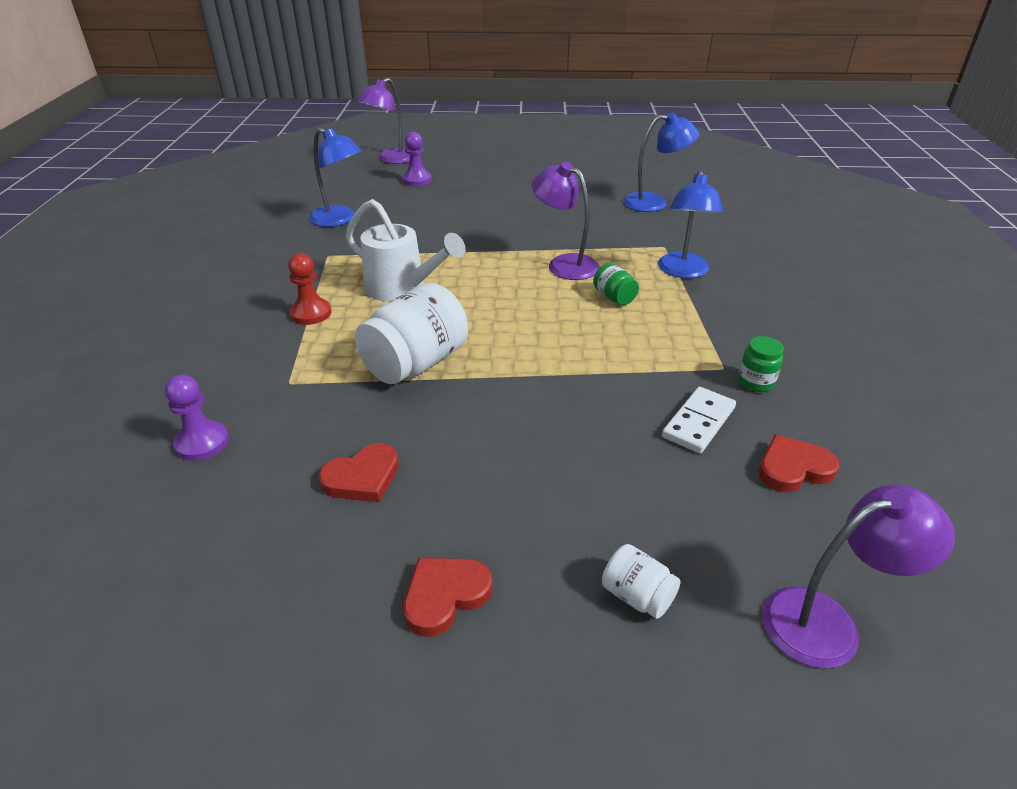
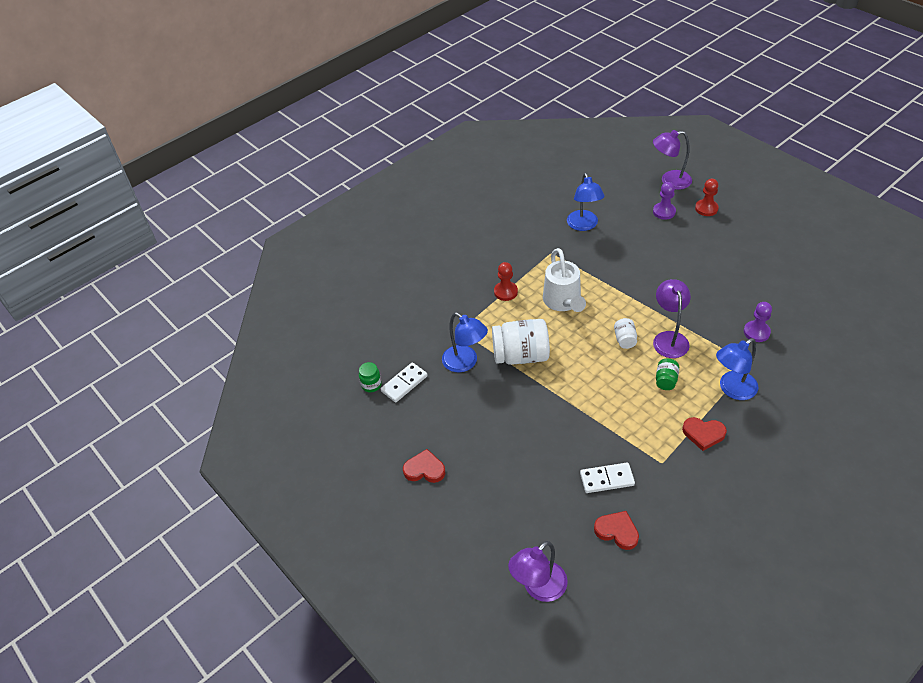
camera: 50 degrees right, 10 degrees up
(202, 442) = (404, 340): purple pawn -> purple pawn (756, 332)
(264, 498) = (404, 383): none -> white domino
(362, 477) = (444, 400): red heart -> red heart (703, 434)
(456, 164) = (706, 208): none -> red pawn
(637, 596) = (485, 523): white jar -> white jar (625, 339)
(654, 203) = (797, 323): blue lamp -> blue lamp (465, 363)
(755, 382) = (666, 481): green jar -> green jar (371, 385)
(827, 621) = (538, 588): purple lamp -> purple lamp turned 105 degrees clockwise

